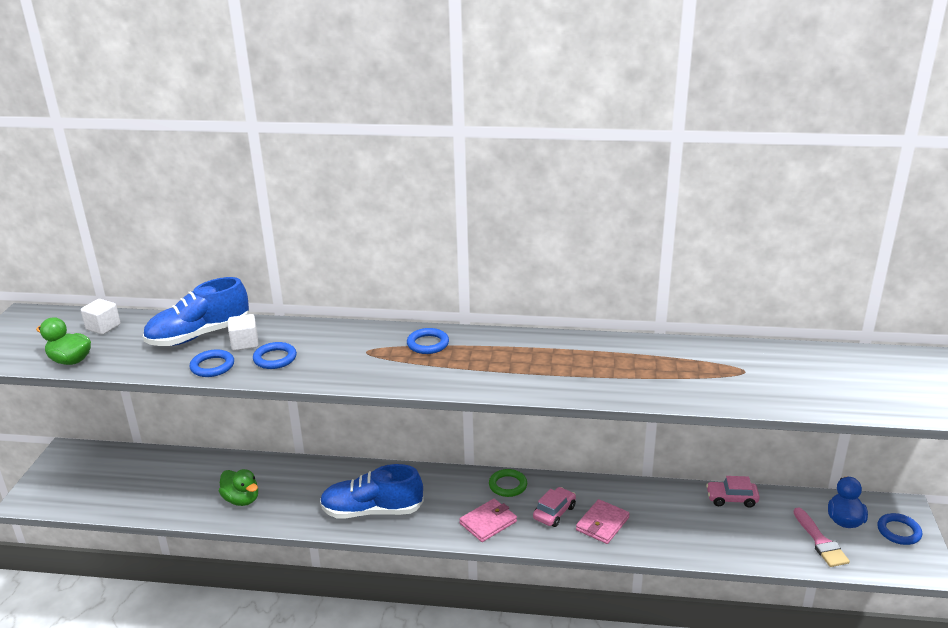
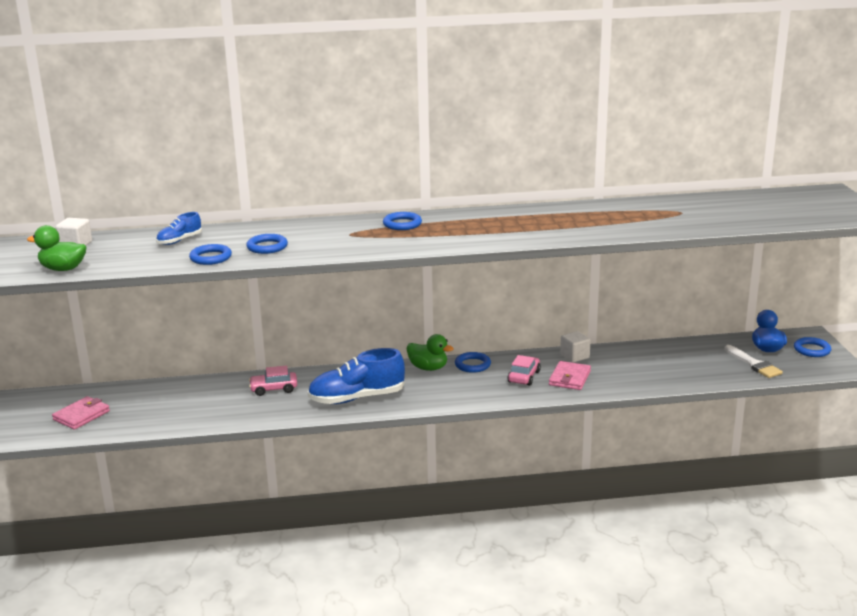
camera: 15 degrees left, 5 degrees down
(199, 335) = (179, 240): blue shoe -> blue shoe, size x0.50
(241, 499) = (224, 408): green duck -> green duck (428, 368)
(245, 343) = (229, 241): white cube -> white cube (574, 356)
(488, 522) = (468, 391): pink wallet -> pink wallet (81, 415)
(508, 485) = (472, 365): green ring -> blue ring
(731, 499) = (670, 348): pink car -> pink car (274, 389)
(820, 541) = (754, 364): pink brush -> white brush

